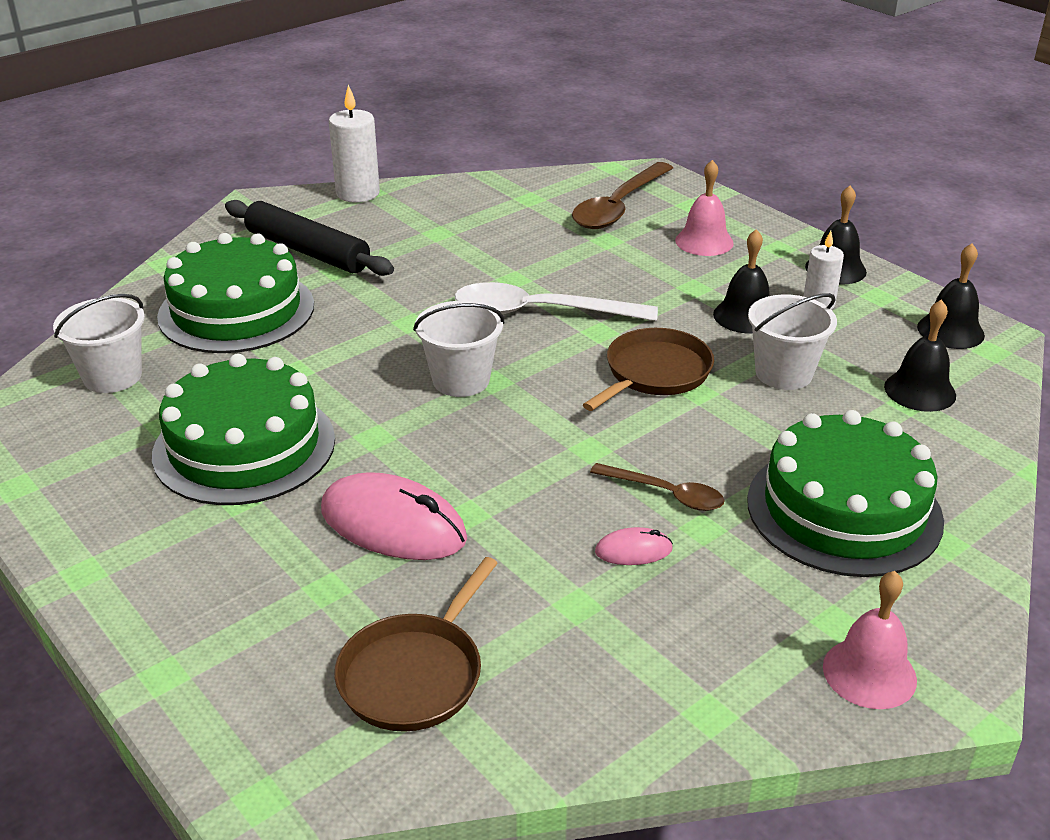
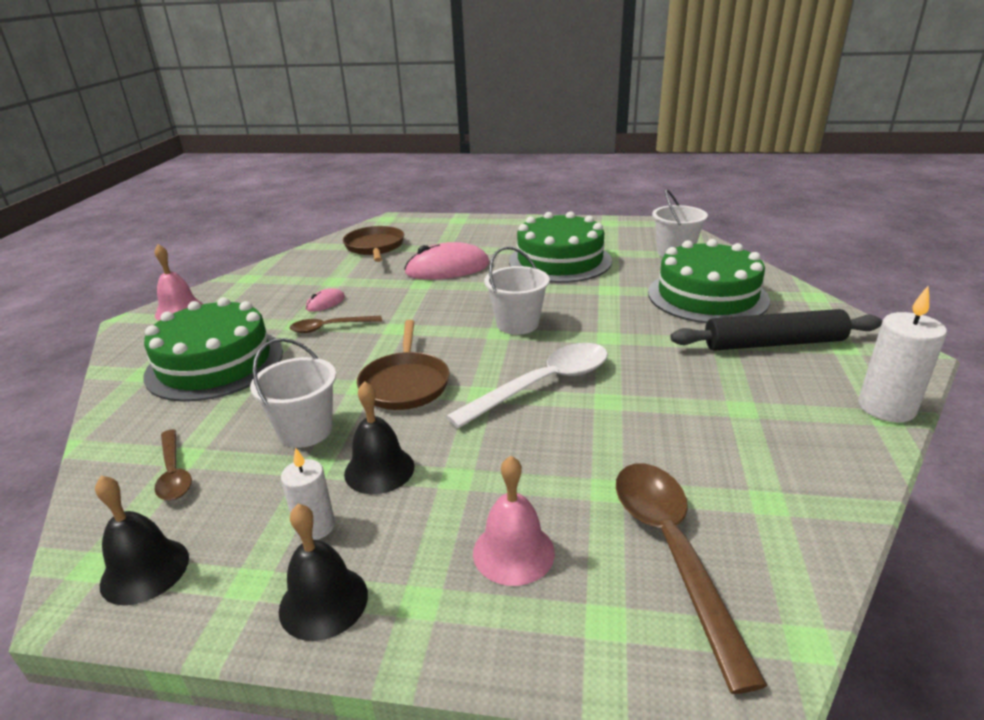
camera: 140 degrees right, 5 degrees down
(920, 391) = (174, 473): black bell -> brown spoon

